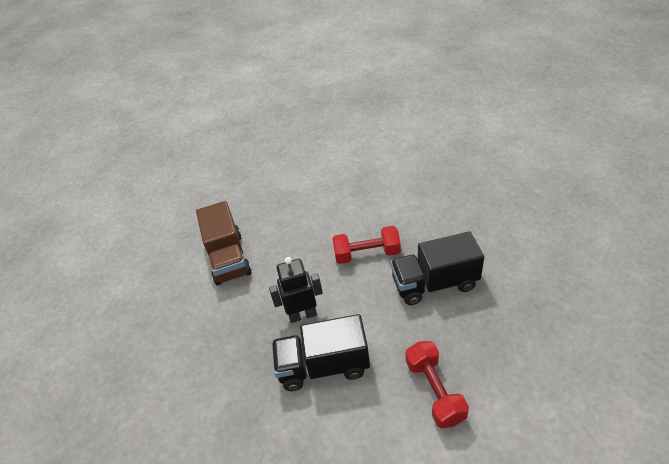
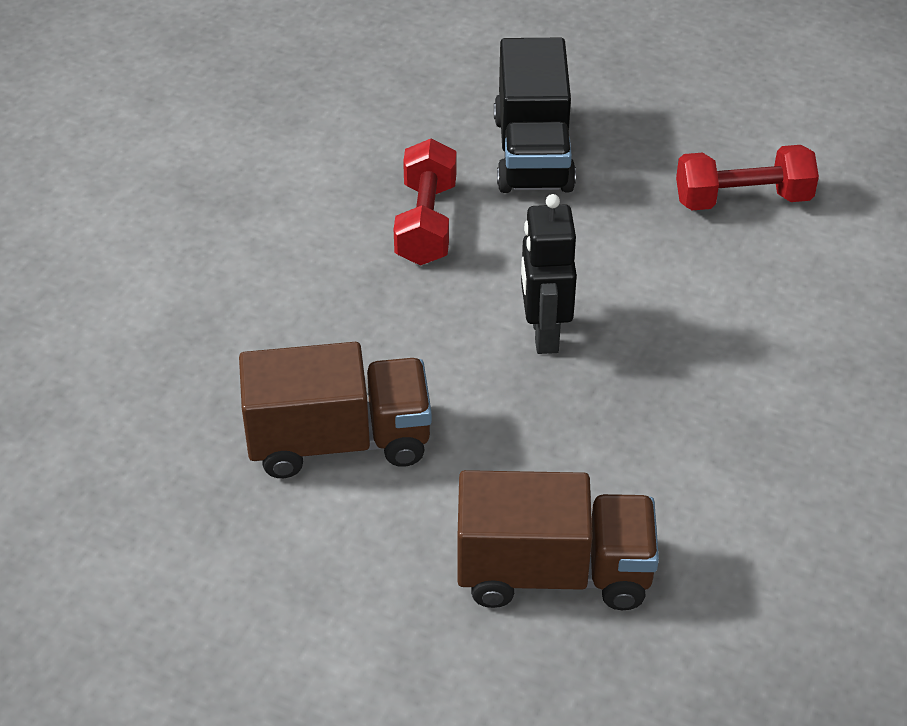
camera: 85 degrees left, 0 degrees up
(160, 347) = (553, 572): none -> brown truck
(323, 366) = (666, 320): black truck -> none

